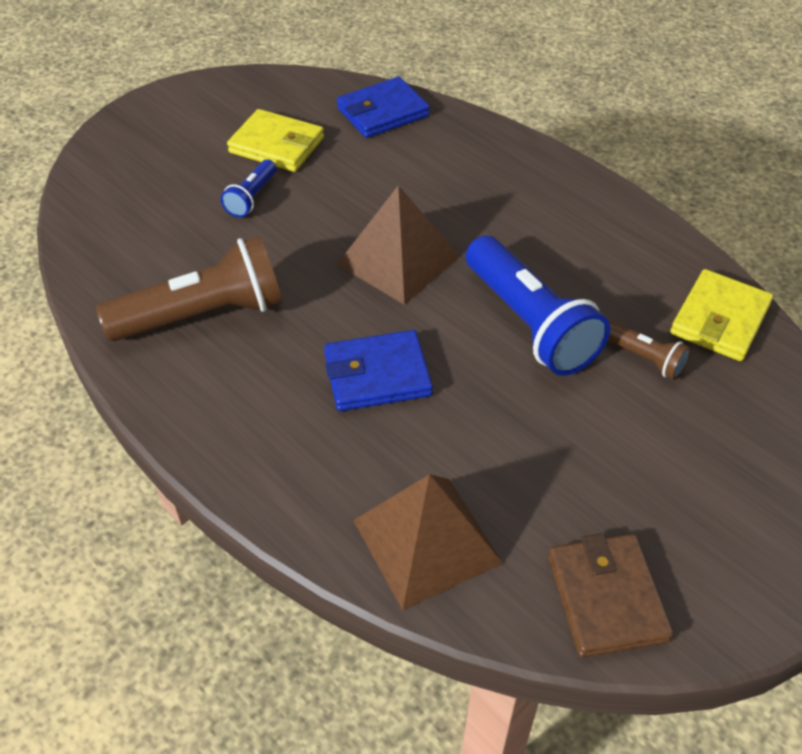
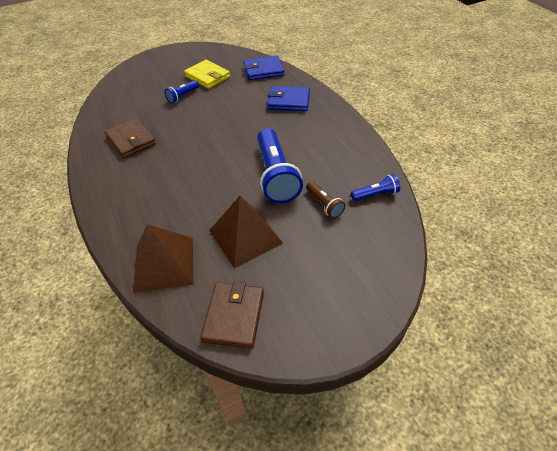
camera: 20 degrees right, 0 degrees up
(204, 314) = (131, 140): brown flashlight -> brown wallet
(377, 375) = (189, 183): blue wallet -> blue wallet (288, 101)
(398, 260) = (231, 134): brown pyramid -> brown pyramid (245, 236)
(719, 319) = (375, 194): yellow wallet -> blue flashlight

